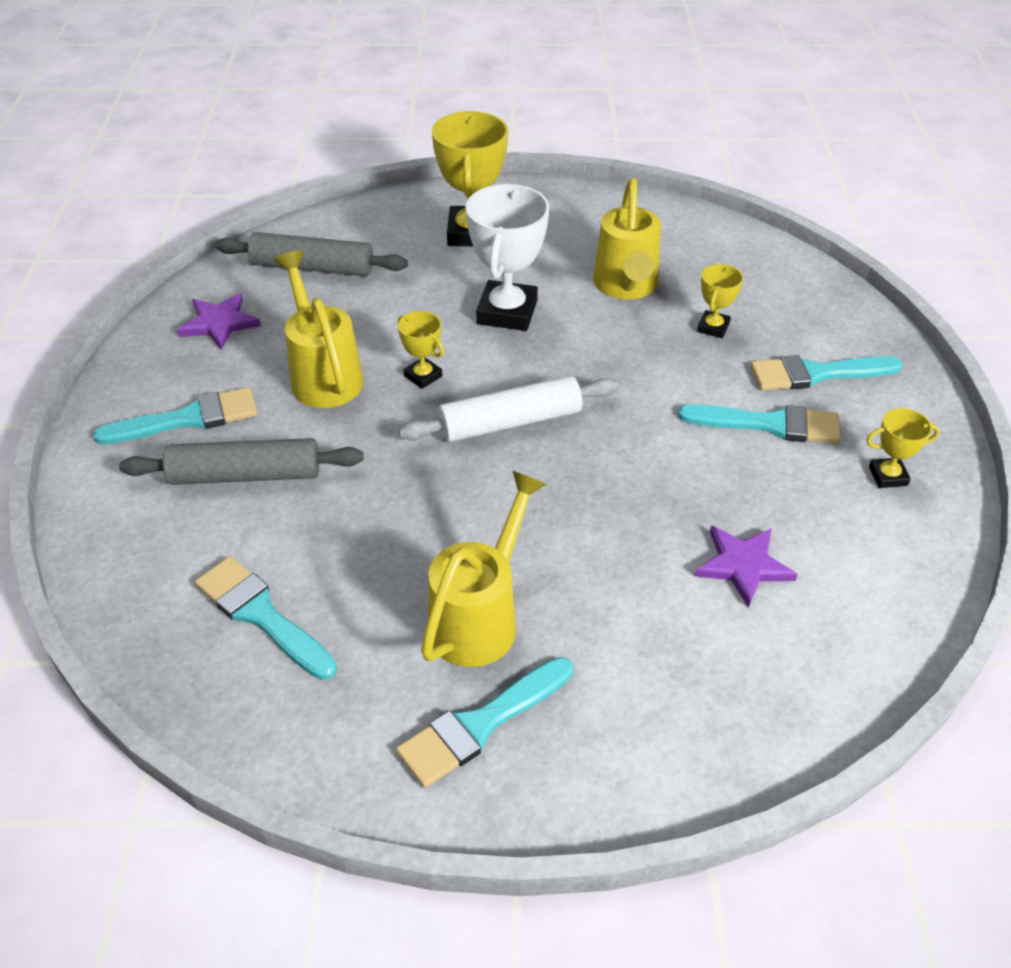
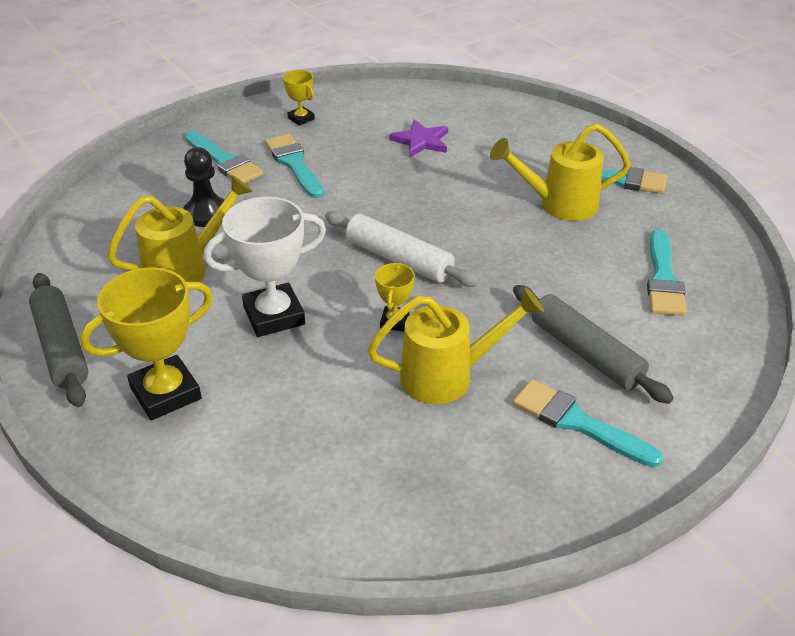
camera: 125 degrees left, 5 degrees down
(219, 323) = (456, 489): purple star -> none
(312, 267) = (314, 477): grey rolling pin -> grey rolling pin (61, 347)
(323, 374) = (448, 376): yellow watering can -> yellow watering can turned 135 degrees counterclockwise
(713, 327) = (206, 213): yellow trophy -> black pawn

